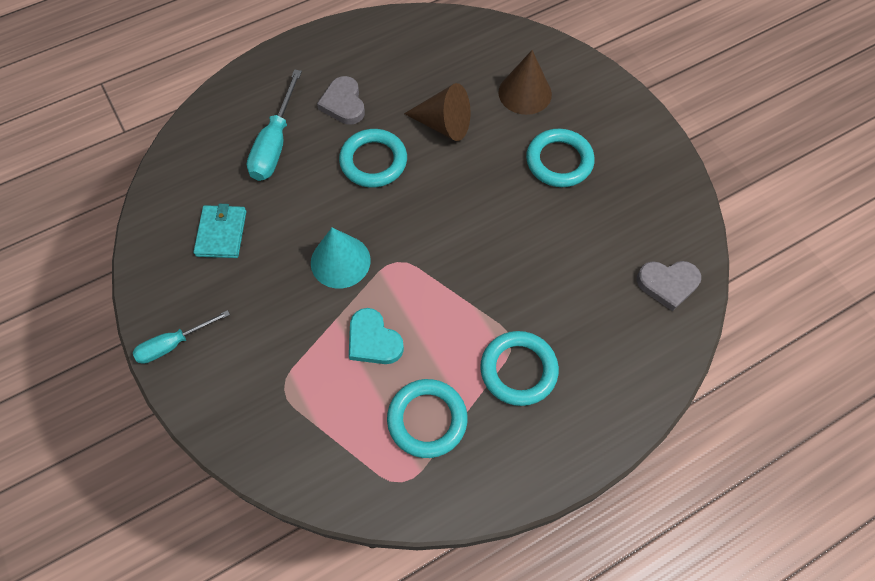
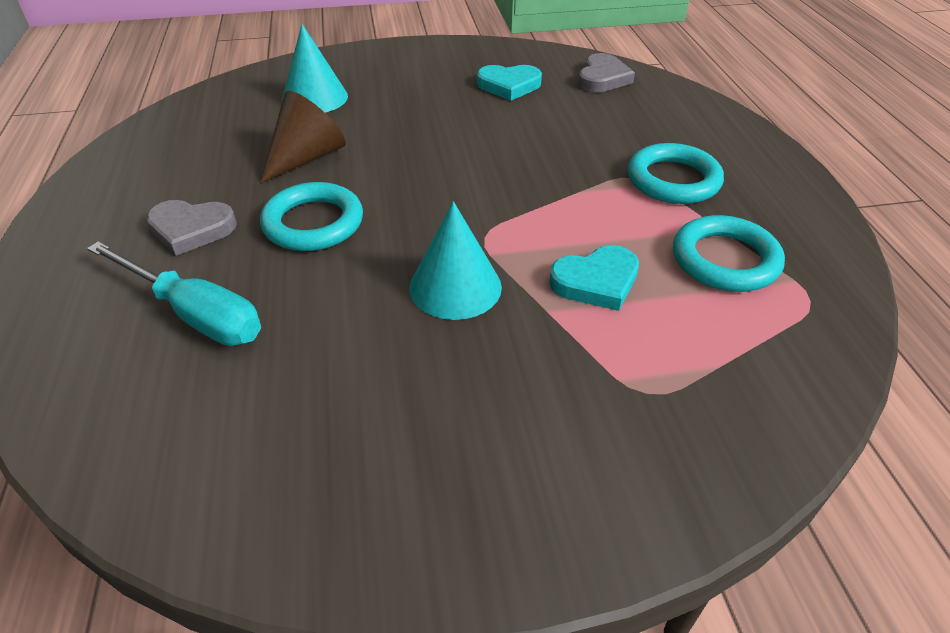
camera: 70 degrees left, 20 degrees down
(173, 344) = (513, 537): turquoise screwdriver -> none
(221, 233) = (318, 417): turquoise wallet -> none
(525, 93) = (314, 98): brown cone -> turquoise cone
(559, 161) = (422, 98): turquoise ring -> none
(613, 215) = (509, 85): none -> turquoise heart

